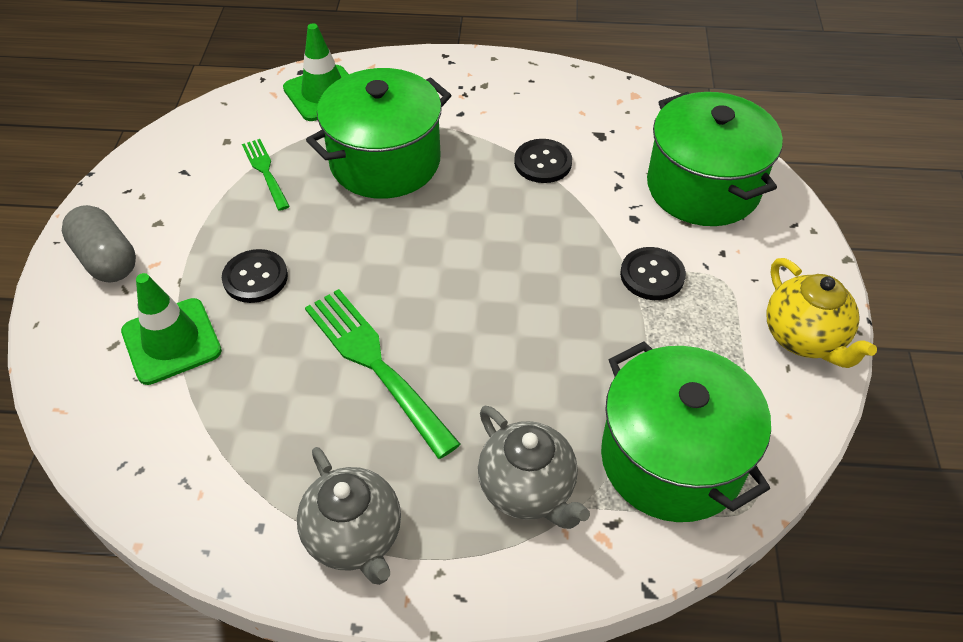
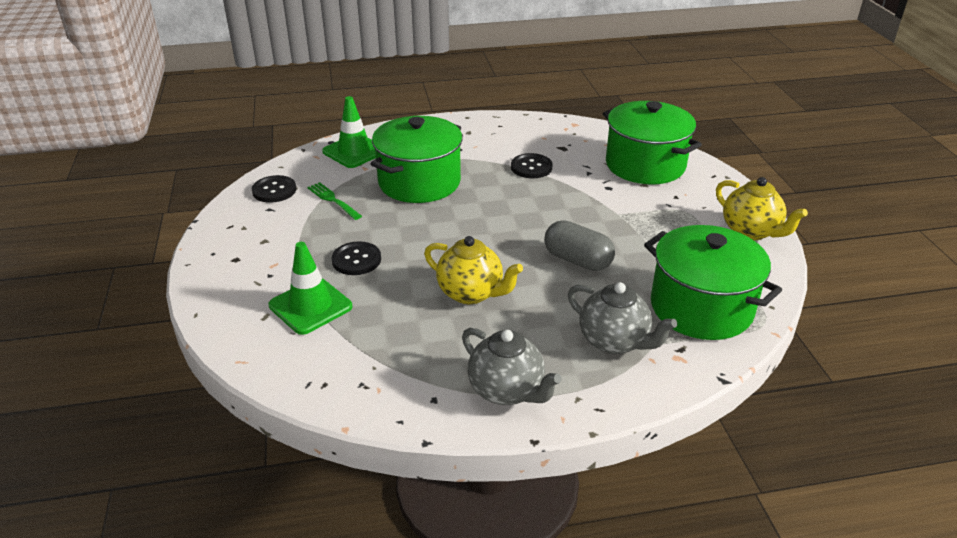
camera: 15 degrees left, 15 degrees down
(106, 259) = (234, 268): grey capsule -> grey capsule (577, 260)
(375, 364) = (471, 293): green fork -> yellow teapot
(652, 275) = (636, 215): black button -> black button (274, 190)

